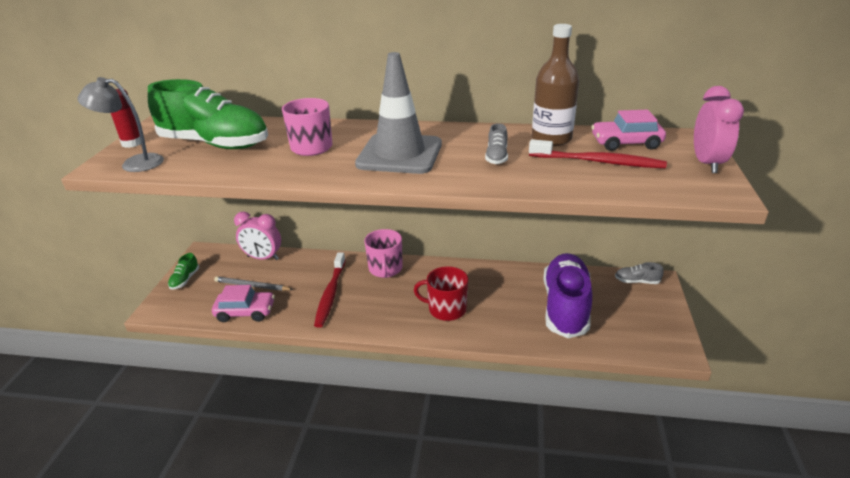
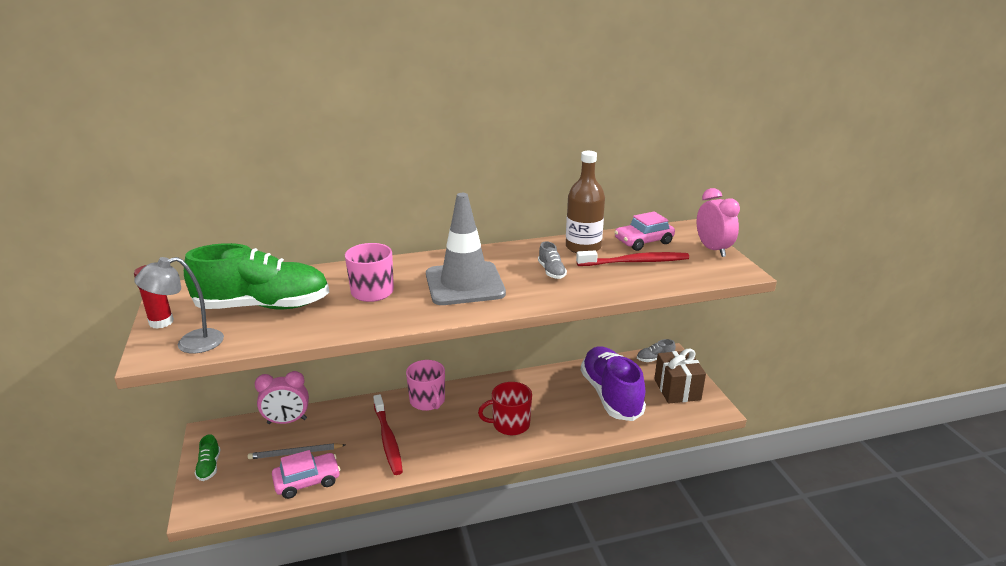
camera: 25 degrees left, 5 degrees down
(644, 319) = (677, 389): none -> brown gift

